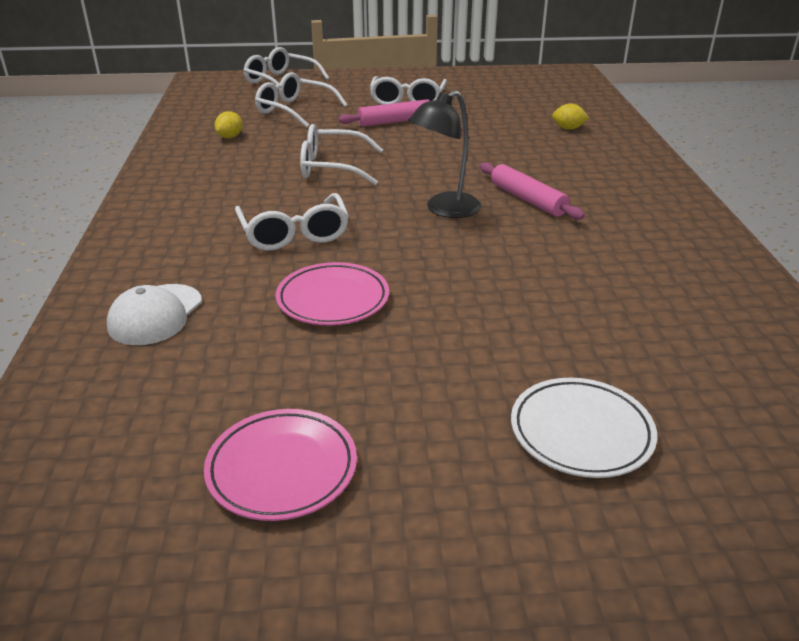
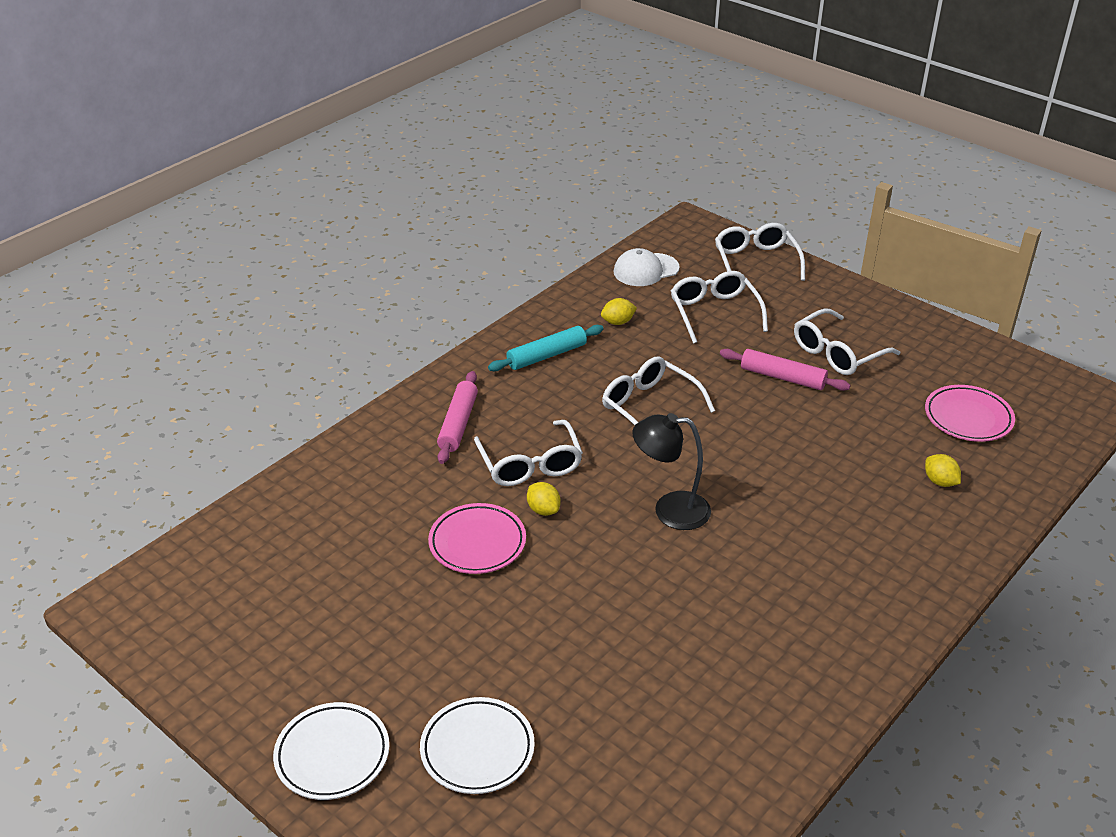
camera: 45 degrees right, 5 degrees up
(155, 315) = (366, 483): white cap -> white cap (645, 270)
(201, 172) = (546, 355): none -> turquoise rolling pin
(282, 469) = (303, 642): pink plate -> pink plate (968, 418)
(294, 234) = (530, 464): white glasses -> white glasses turned 45 degrees counterclockwise
(352, 253) = (543, 510): none -> yellow lemon
(470, 540) = (332, 755): none -> white plate
(527, 199) = (754, 543): pink rolling pin -> pink rolling pin (458, 424)

